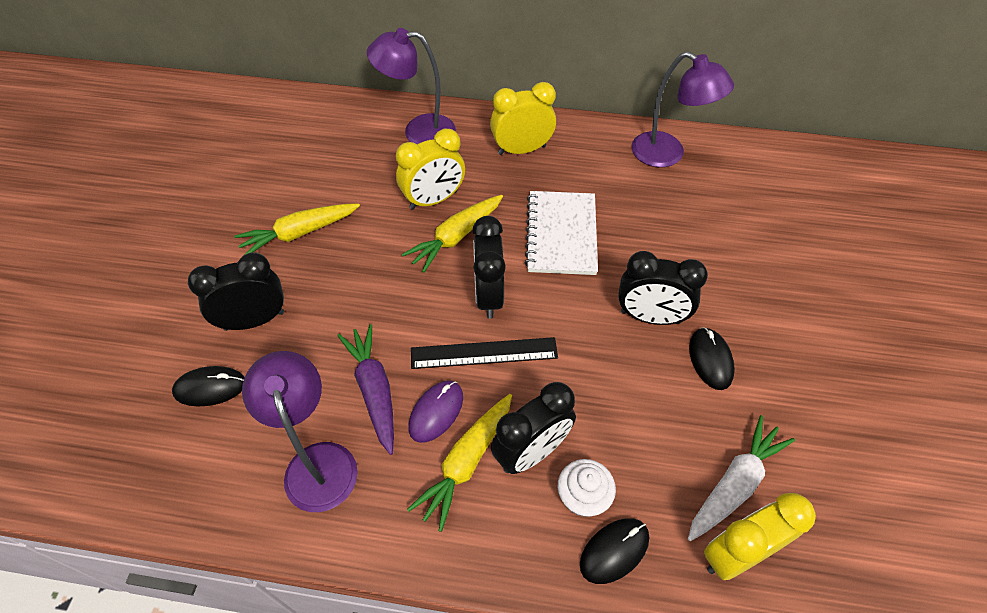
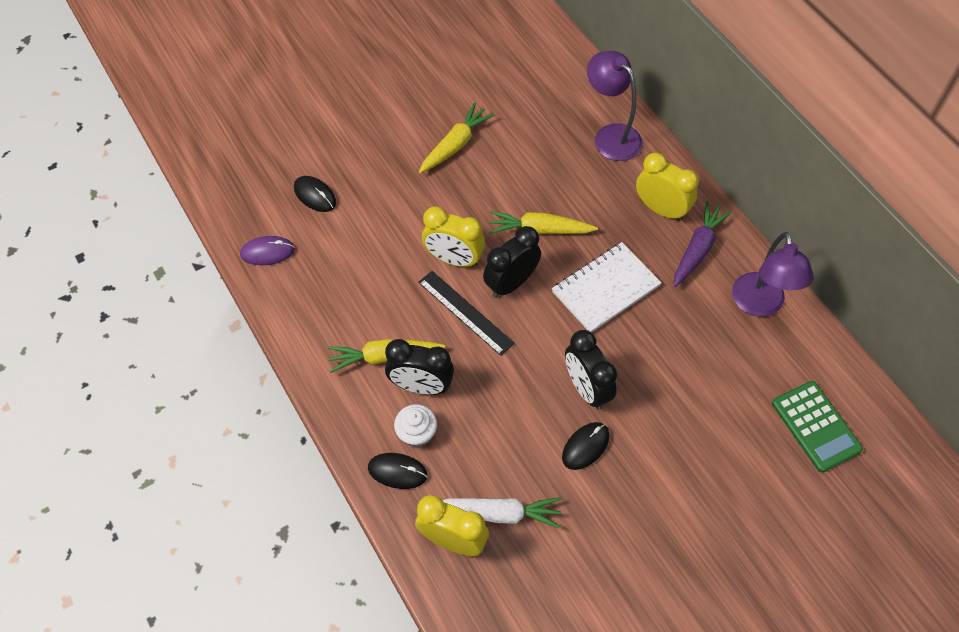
camera: 50 degrees right, 5 degrees up
(254, 320) = (374, 177): black clock -> none
(299, 233) = (455, 145): yellow carrot -> yellow carrot turned 105 degrees clockwise
(317, 461) = (319, 283): purple lamp -> none
(374, 390) = (386, 275): purple carrot -> purple carrot (698, 249)
(433, 200) = (558, 193): yellow clock -> yellow clock (454, 259)
(436, 412) = (402, 317): purple mouse -> purple mouse (267, 252)
(805, 197) = (816, 426): none -> green calculator

